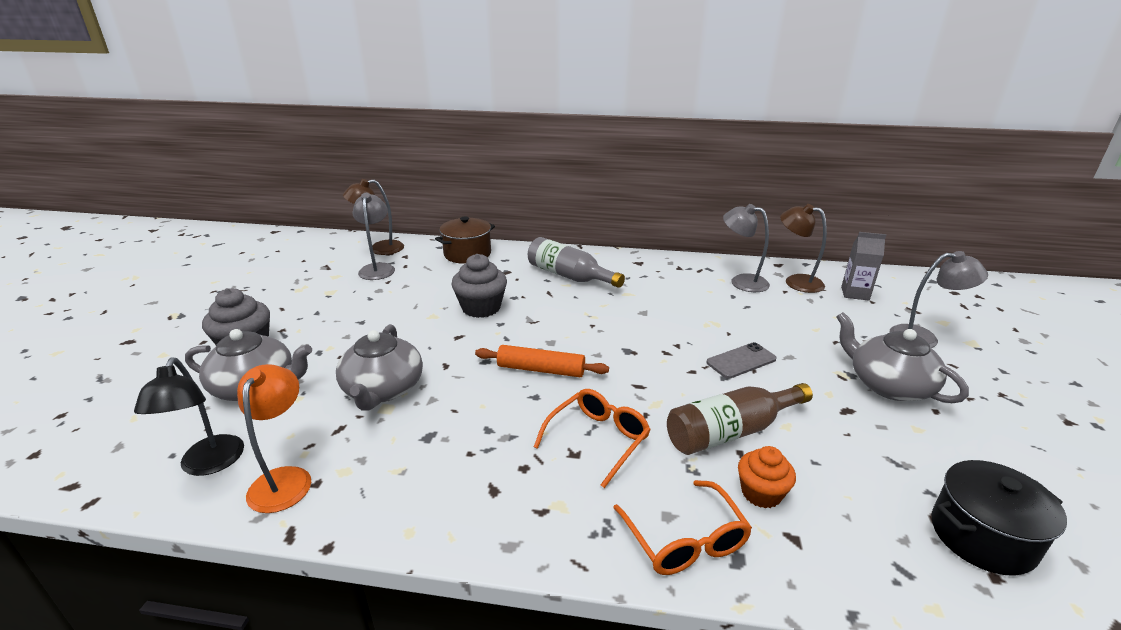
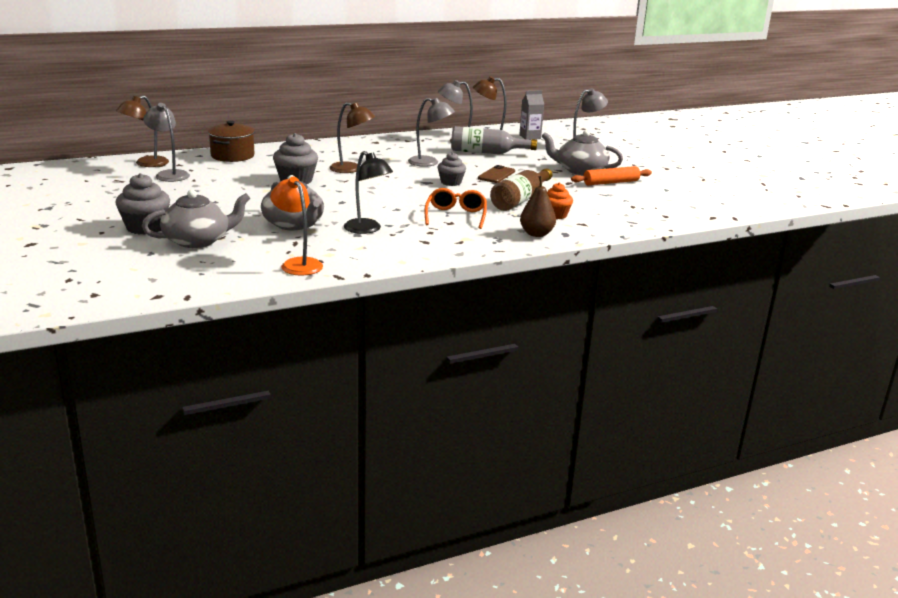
camera: 35 degrees left, 5 degrees down
(208, 464) = (236, 270): black lamp -> black lamp (367, 229)
(541, 370) = (384, 199): orange rolling pin -> orange rolling pin (611, 182)
(562, 303) = (351, 169): none -> brown lamp
(569, 276) = (335, 156): grey bottle -> grey bottle (486, 152)
(661, 360) = (451, 182): none -> grey cupcake
(669, 313) = (429, 163): none -> grey lamp
(684, 539) = (536, 234): orange glasses -> brown pear
(741, 361) = (496, 175): grey phone -> brown phone
(982, 536) = (654, 207): black pot -> none

